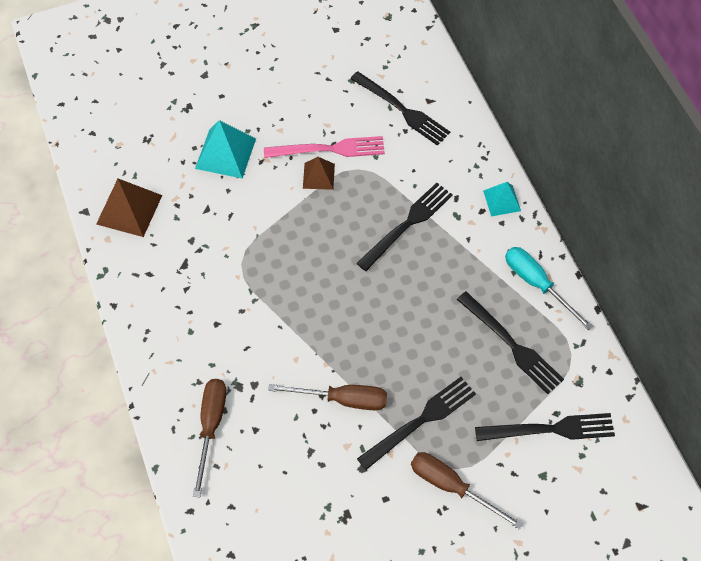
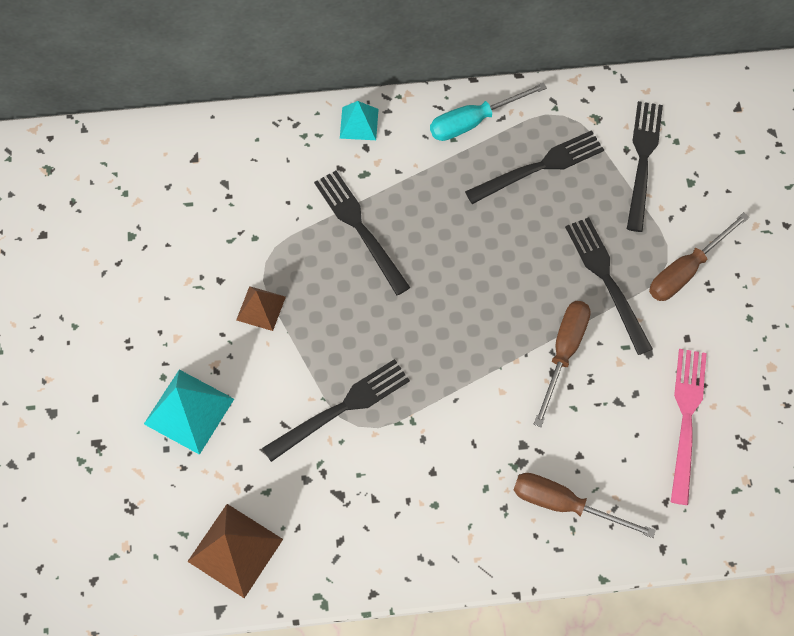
camera: 75 degrees left, 5 degrees up
(329, 149) = (226, 286): pink fork -> pink fork (686, 418)
(402, 110) = (198, 191): black fork -> black fork (342, 408)

